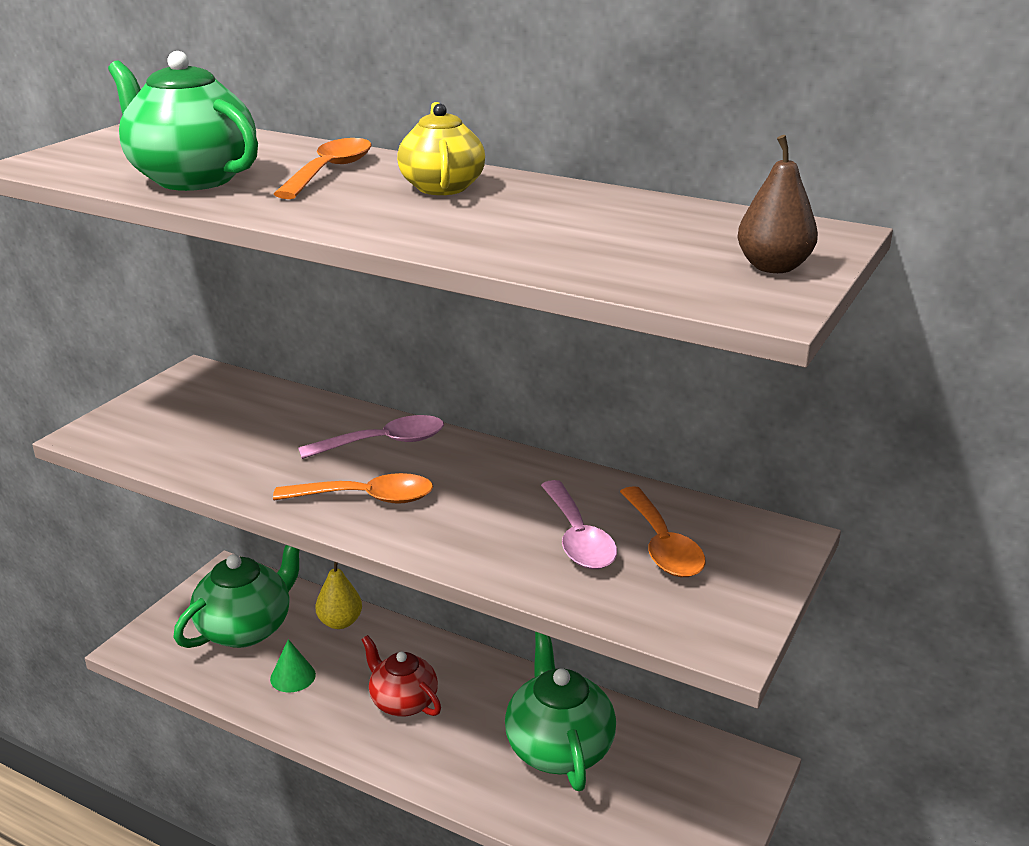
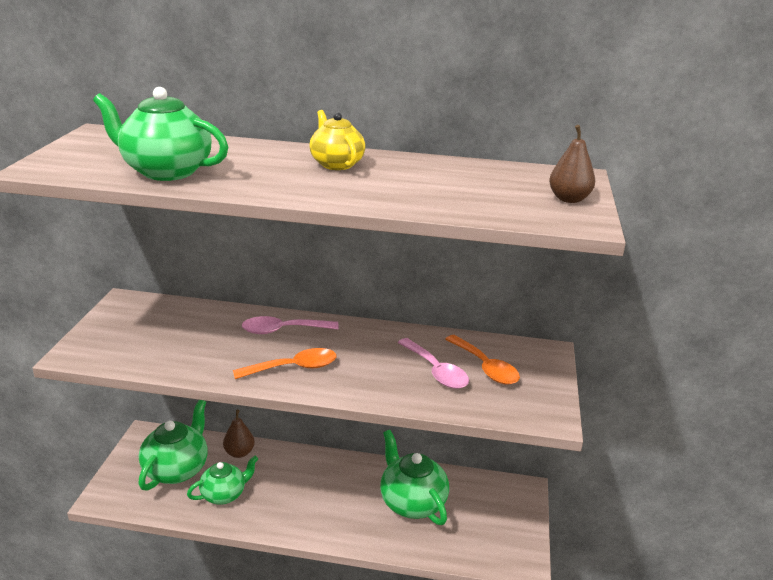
camera: 20 degrees left, 0 degrees up
(293, 676) = (224, 494): green cone -> green teapot
(330, 171) = (255, 159): orange spoon -> none
(340, 622) = (239, 453): yellow pear -> brown pear
(384, 443) = (283, 330): pink spoon -> pink spoon turned 150 degrees counterclockwise
(402, 702) = (304, 495): red teapot -> none

